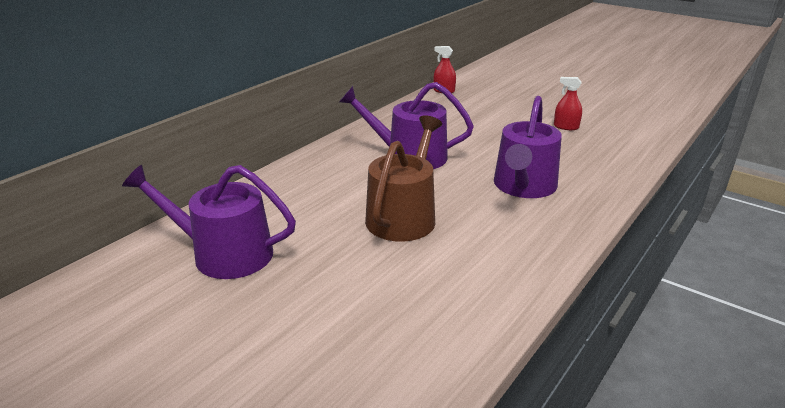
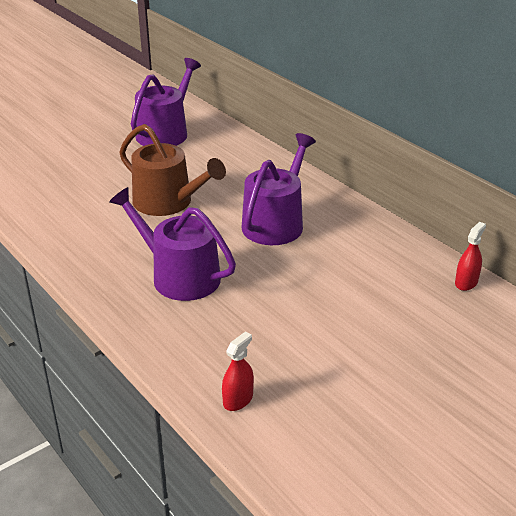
camera: 105 degrees right, 5 degrees up
(566, 127) = (311, 357): red spray bottle -> red spray bottle (238, 400)

